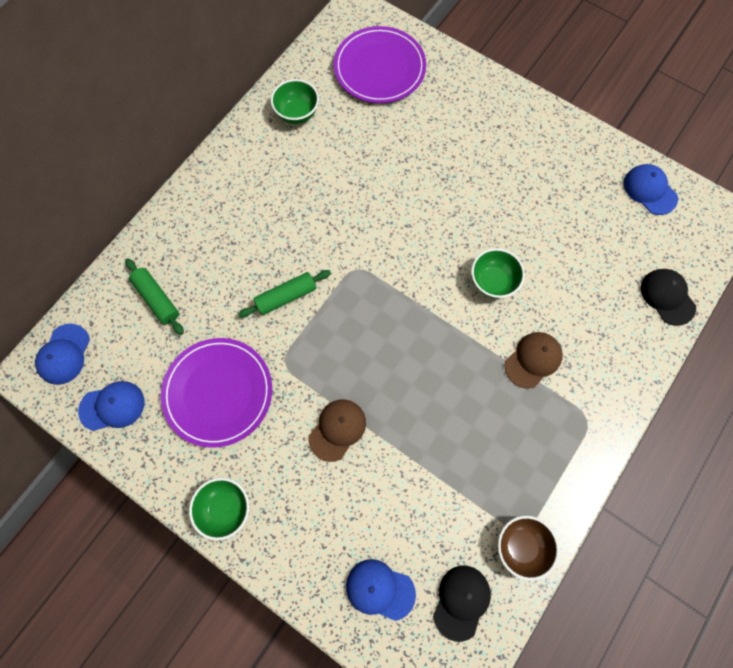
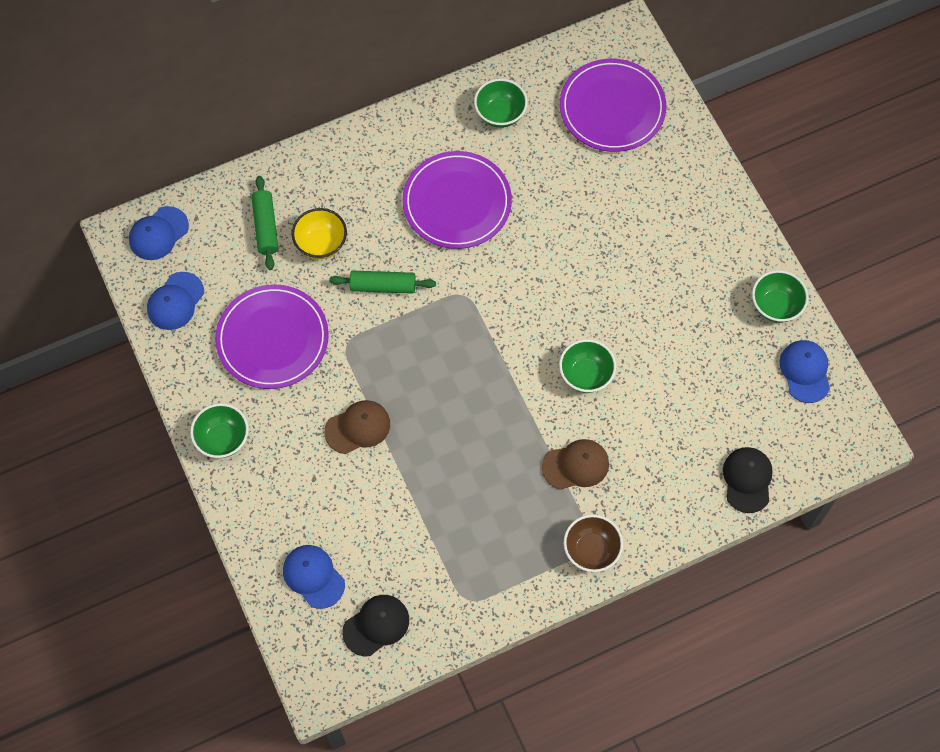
camera: 30 degrees right, 5 degrees down
(112, 406) = (175, 301): blue cap -> blue cap turned 105 degrees clockwise
(213, 288) = (321, 244): none -> yellow bowl
(305, 198) = (457, 202): none -> purple plate
(521, 546) = (457, 612): brown bowl -> brown bowl (591, 550)
(595, 153) = (775, 306): none -> green bowl

